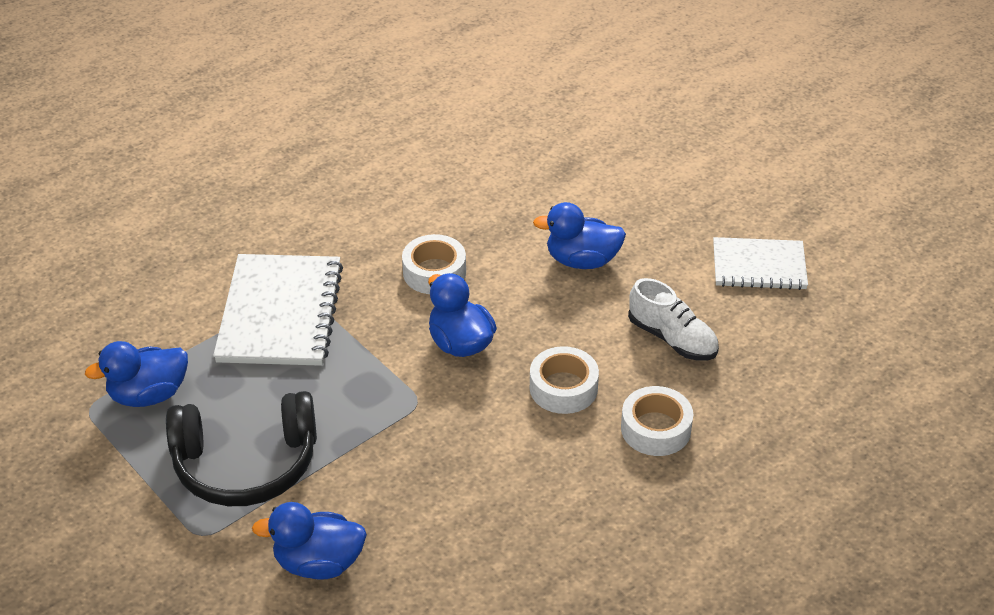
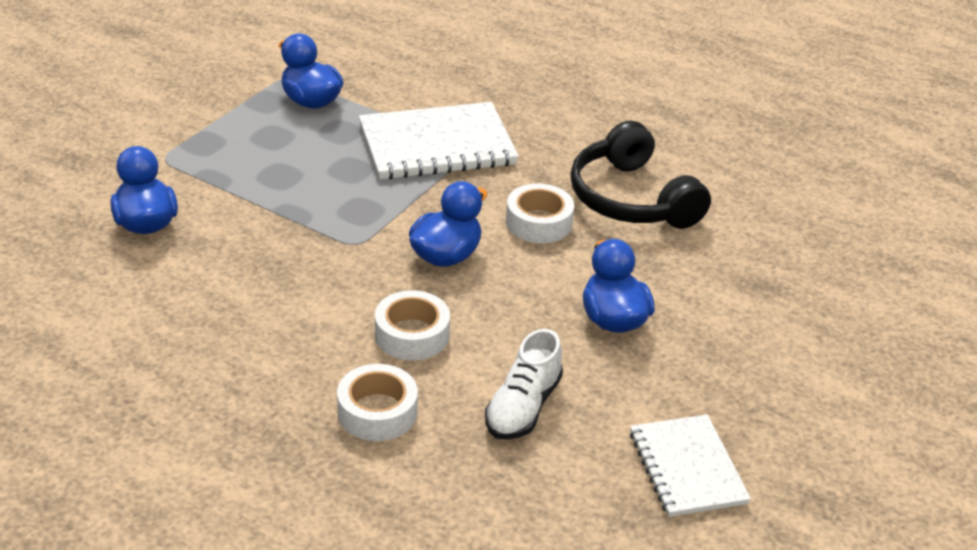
camera: 70 degrees right, 5 degrees down
(246, 464) = (248, 164): black headphones -> black headphones (632, 199)

